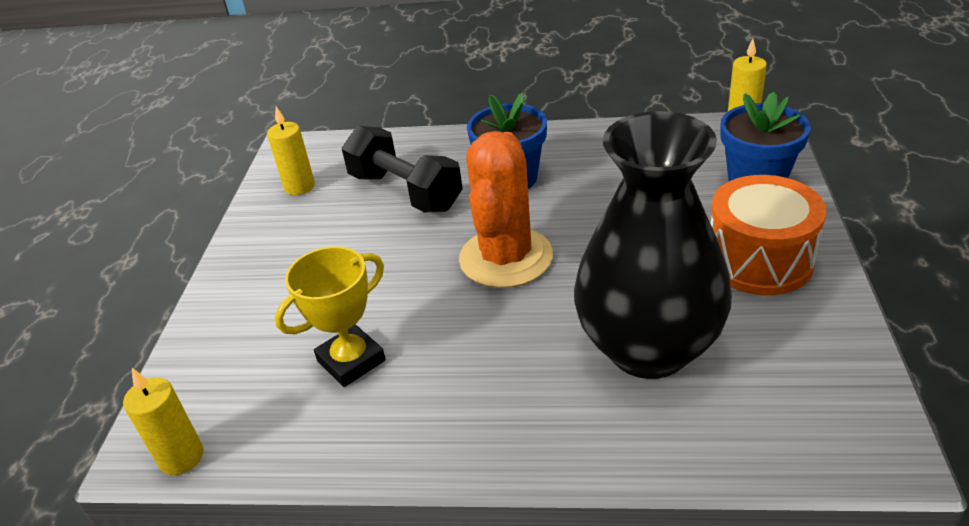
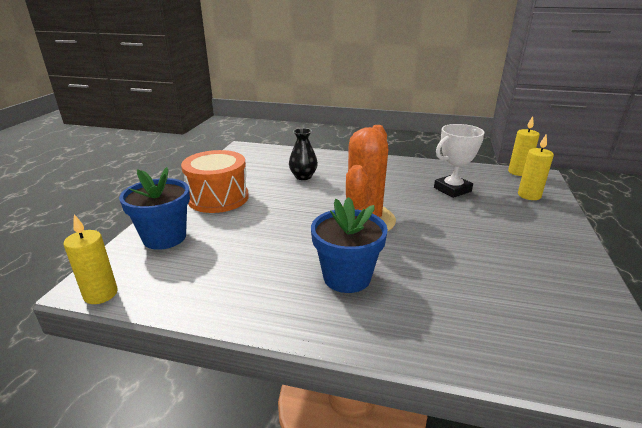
camera: 175 degrees left, 10 degrees down
(299, 187) = (570, 311): yellow candle -> yellow candle (529, 195)
(351, 361) = (452, 189): yellow trophy -> white trophy
(405, 192) = (448, 282): black dumbbell -> none
(648, 348) = (303, 176): black vase -> black vase, size x0.41

